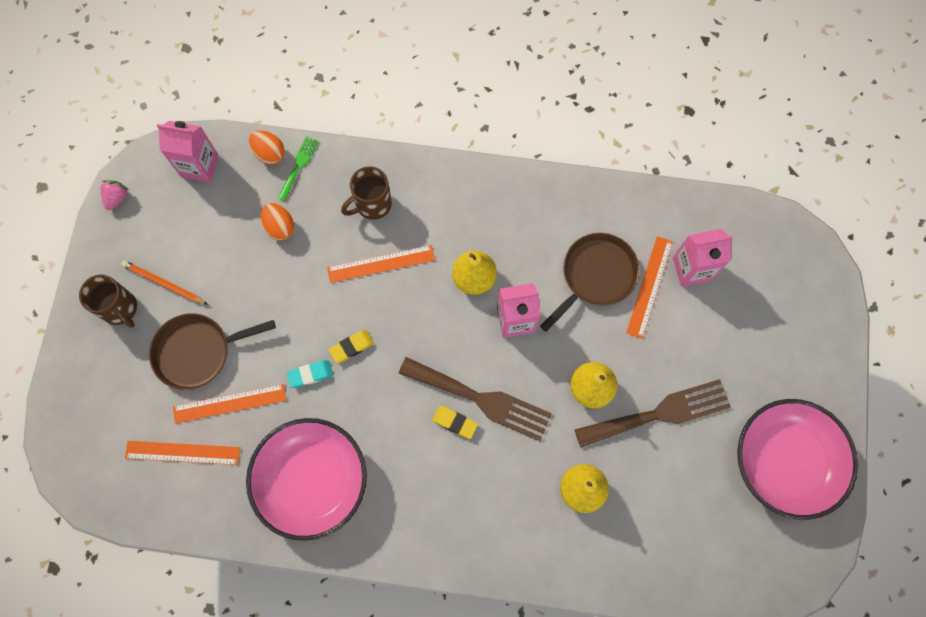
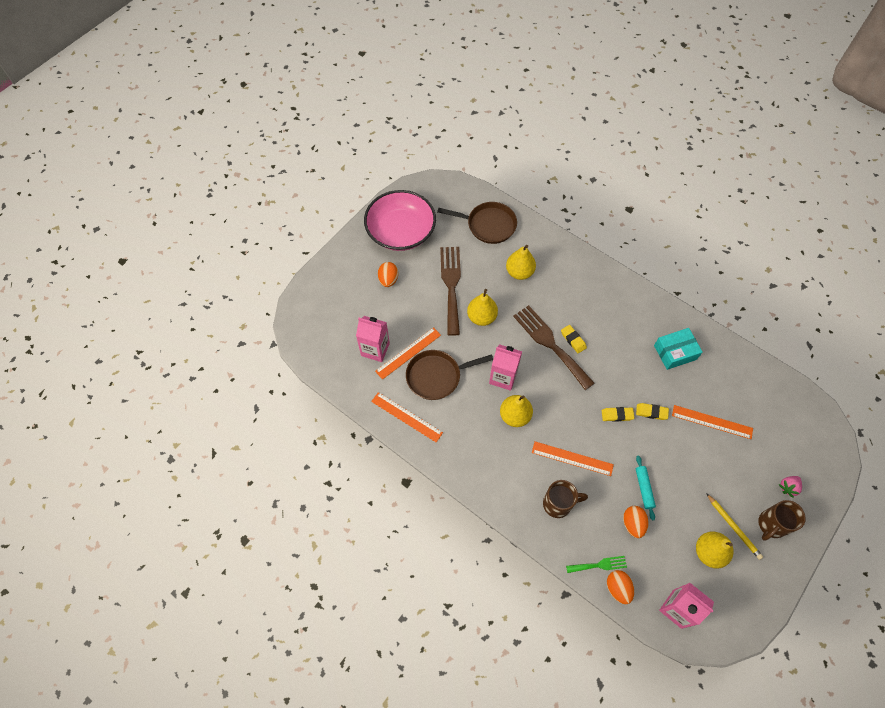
camera: 150 degrees left, 10 degrees down
(117, 198) = (752, 617): pink strawberry -> pink strawberry (788, 487)
(120, 309) = (771, 525): brown mug -> brown mug turned 120 degrees counterclockwise
(164, 284) = (733, 527): orange pencil -> yellow pencil
(182, 452) = (752, 408): orange ruler -> orange ruler (406, 417)
(184, 241) = (709, 552): none -> yellow pear
(197, 352) = (723, 466): brown pan -> brown pan (488, 225)
(282, 273) = (644, 488): none -> turquoise rolling pin
(299, 166) = (599, 565): green fork -> green fork turned 150 degrees counterclockwise
(310, 374) = (651, 412): turquoise eraser -> yellow eraser
(312, 480) = (675, 352): pink bowl -> turquoise box
(659, 413) = (451, 285): brown fork -> brown fork turned 75 degrees clockwise
(746, 374) = (388, 280): none -> orange egg

